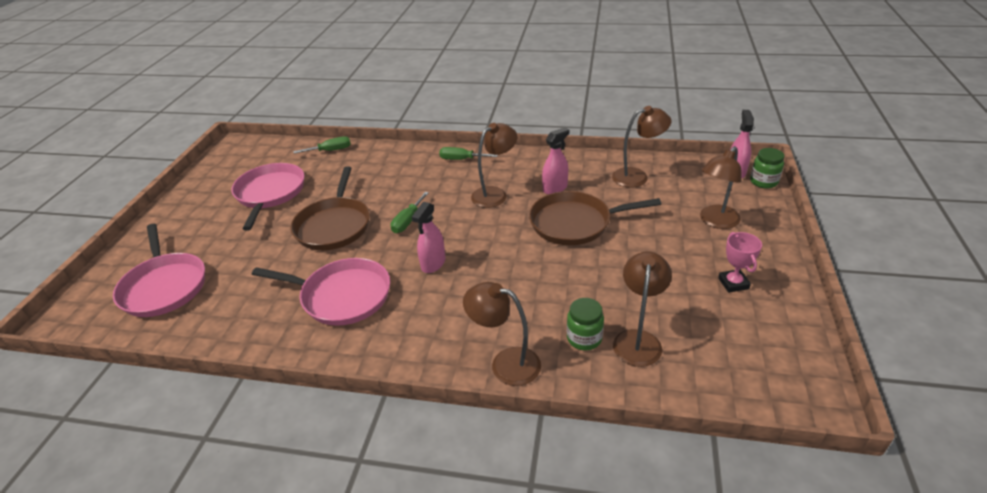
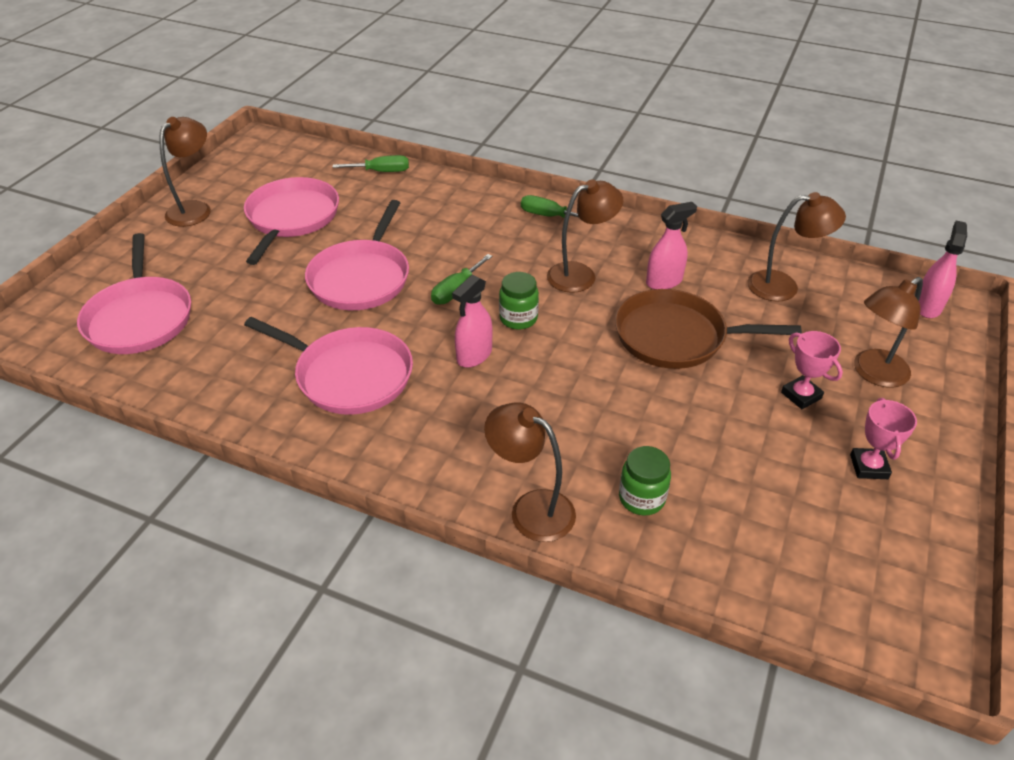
camera: 10 degrees right, 5 degrees up
(334, 226) = (361, 278): brown pan -> pink pan
(638, 339) = (712, 516): brown lamp -> brown lamp (195, 209)
(672, 245) = (801, 395): none -> pink trophy
(763, 182) = (963, 329): green jar -> green jar (518, 318)

